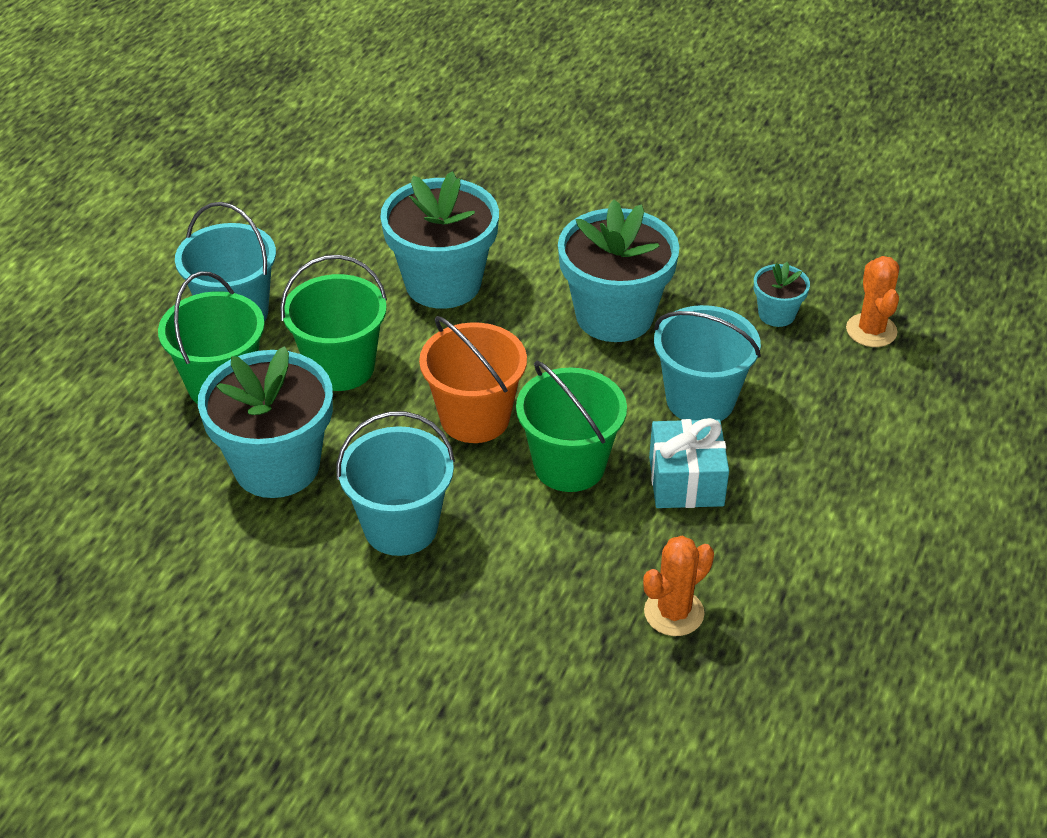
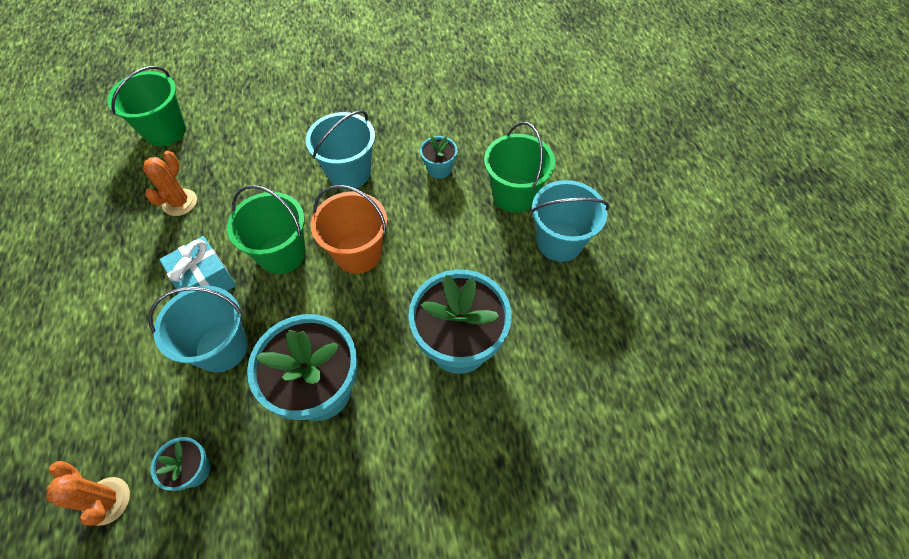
camera: 145 degrees right, 15 degrees up
(277, 466) = (439, 169): turquoise flower pot -> turquoise flower pot, size x0.47
(341, 367) = (463, 242): green bucket -> green bucket (165, 131)

